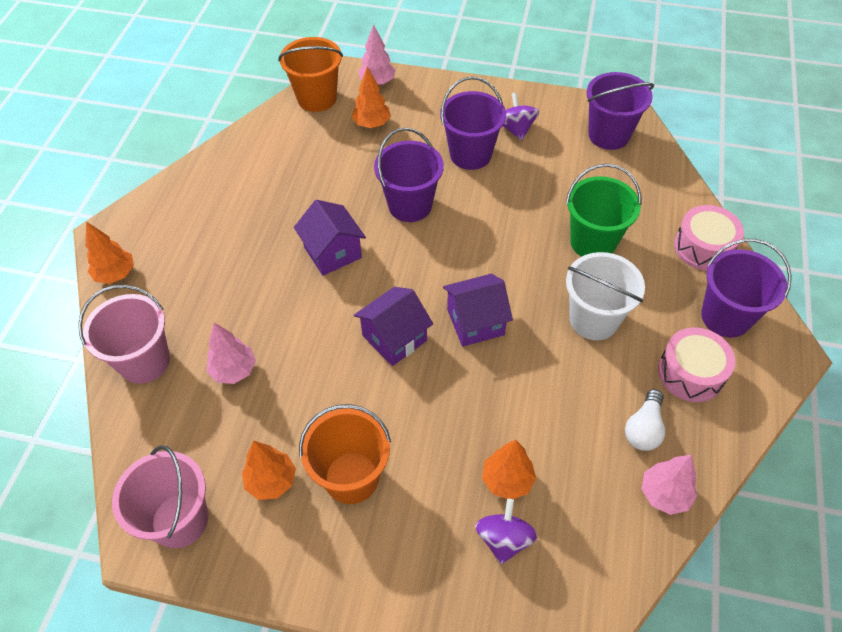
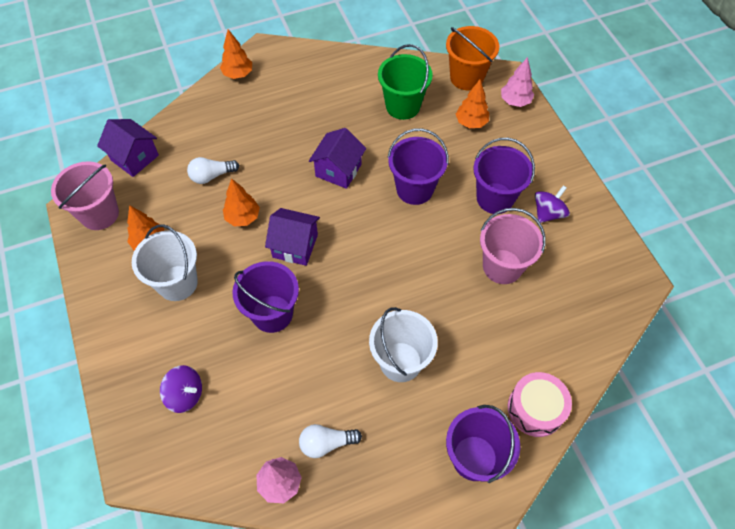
camera: 55 degrees right, 5 degrees up
(144, 361) = (188, 129): pink bucket -> pink bucket (502, 266)
(234, 370) = (211, 176): pink tree -> white light bulb
(351, 477) = (177, 283): orange bucket -> white bucket
(475, 322) = (342, 286): purple house -> purple house (134, 158)
(504, 539) = (185, 394): purple spinning top -> purple spinning top turned 45 degrees clockwise
(507, 480) = (229, 374): orange tree -> orange tree (243, 217)
(593, 242) = (475, 324): green bucket -> green bucket (403, 106)
(609, 135) = (600, 280): purple bucket -> purple bucket (272, 314)
(690, 373) = (399, 454): pink drum -> none

